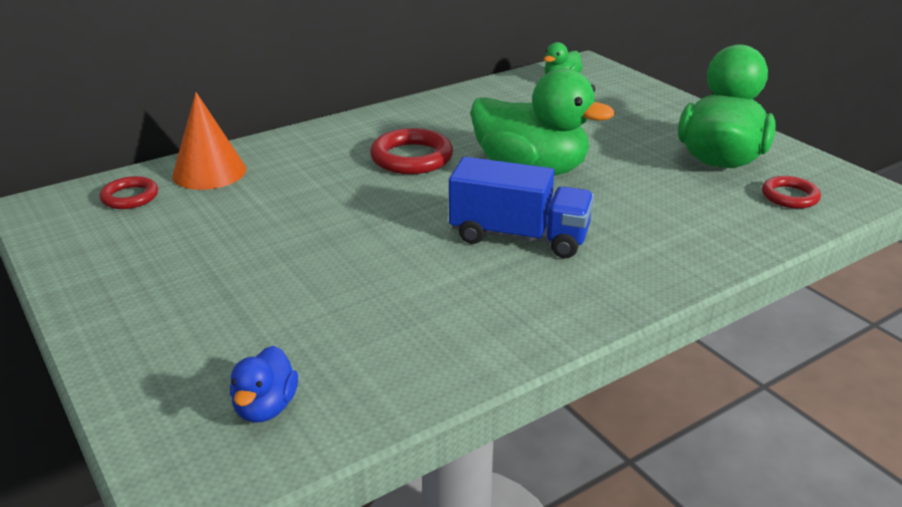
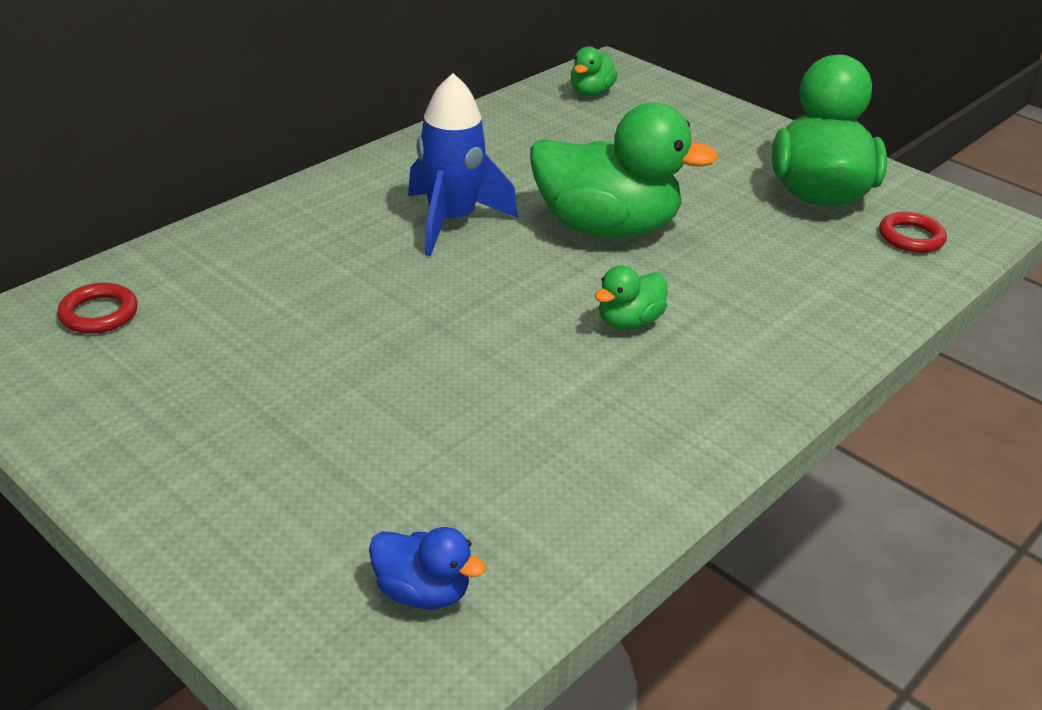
camera: 15 degrees left, 5 degrees up
(209, 172) = (192, 265): orange cone -> none
(266, 407) = (422, 592): blue duck -> blue duck turned 60 degrees counterclockwise
(411, 158) = (451, 221): red ring -> blue rocket
(519, 237) = (629, 322): blue truck -> green duck

